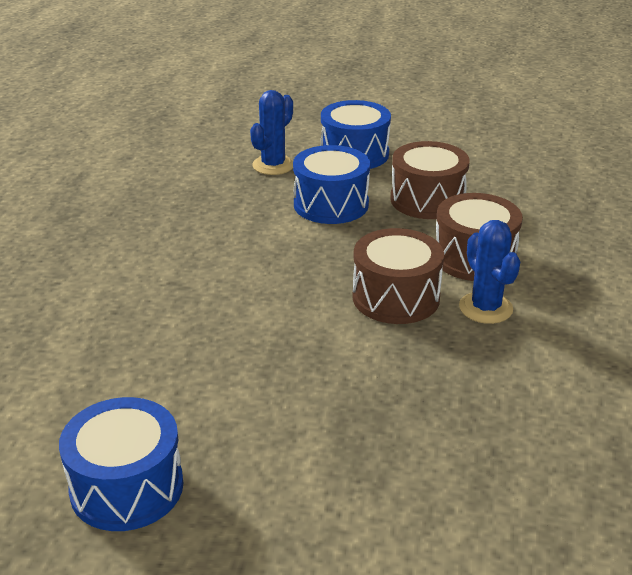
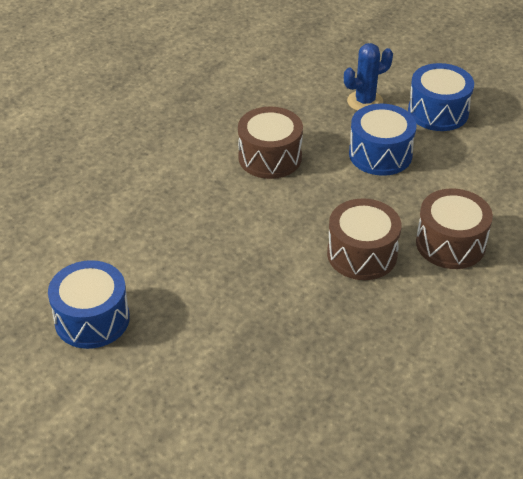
camera: 30 degrees right, 10 degrees up
(427, 200) = (460, 177): brown drum -> brown drum (270, 157)
(485, 308) = (420, 289): blue cactus -> none

